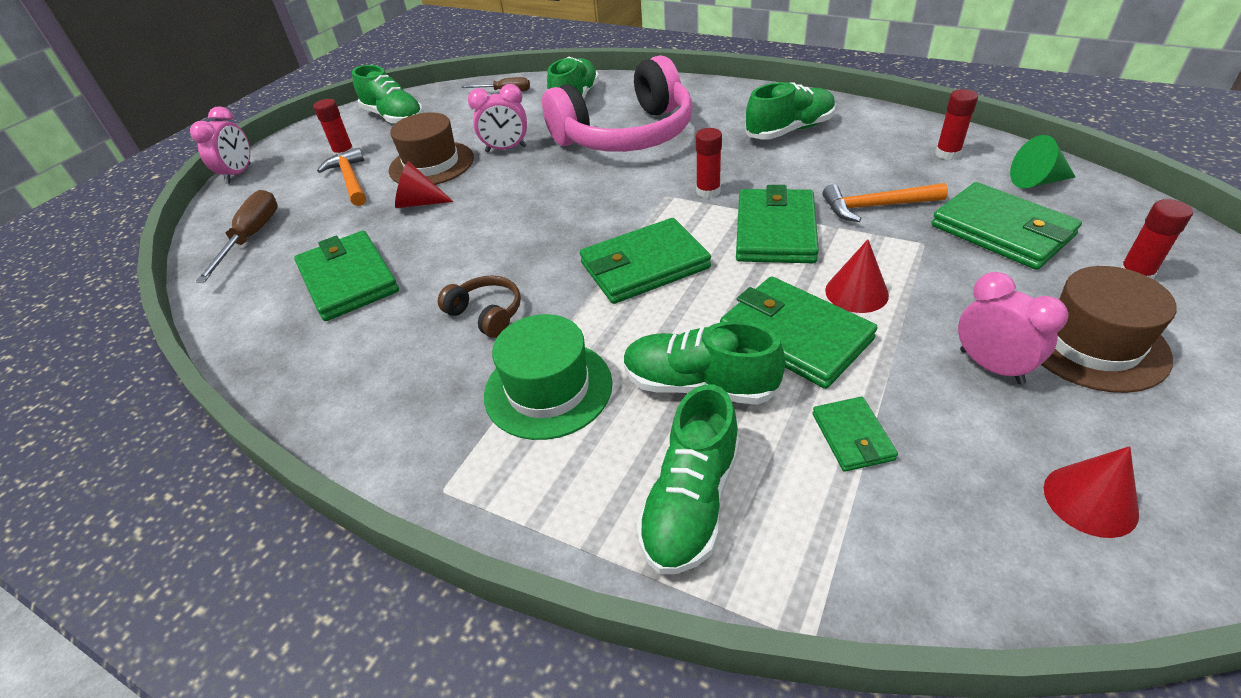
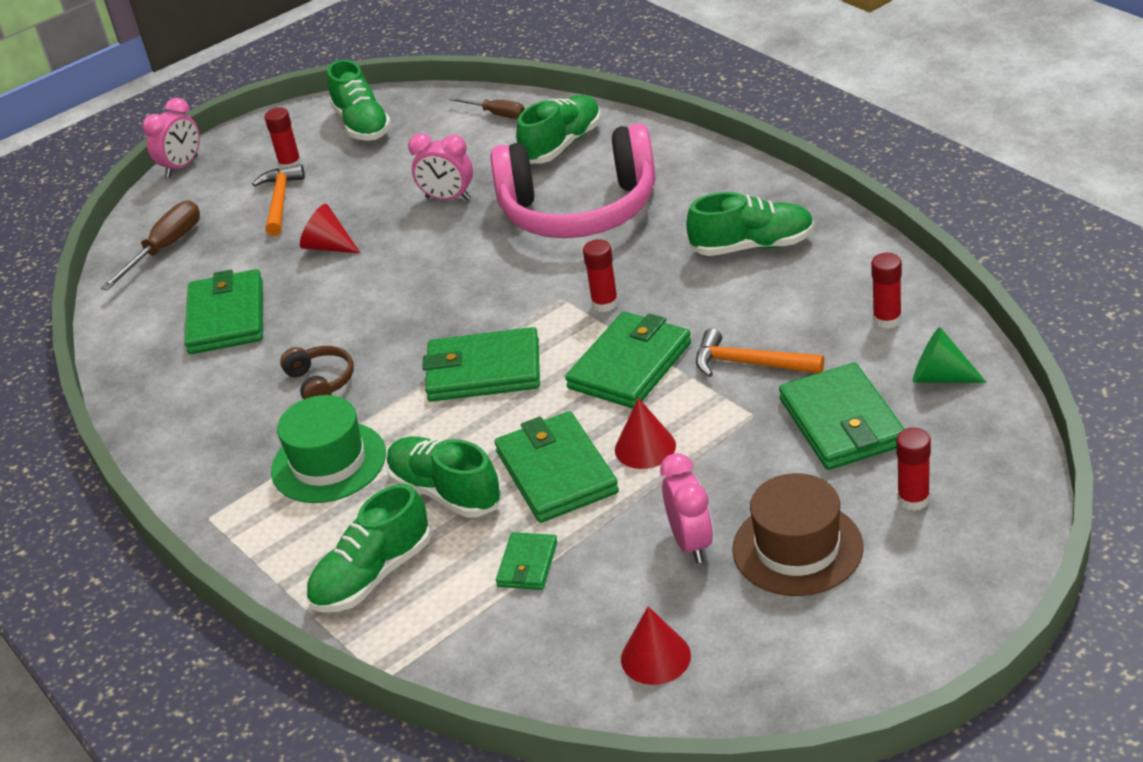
camera: 25 degrees right, 5 degrees down
(431, 164) = (365, 200): brown hat -> none

